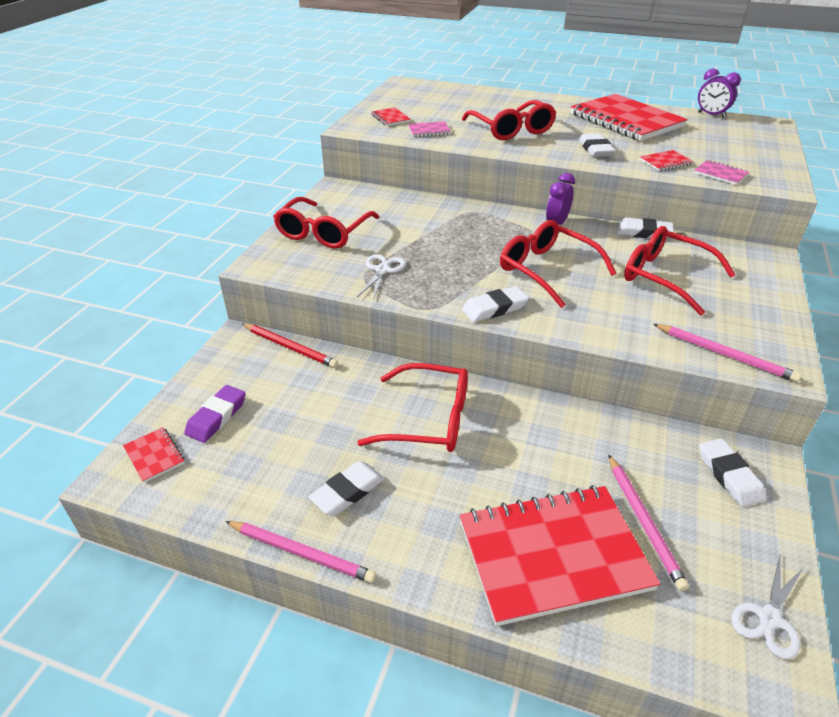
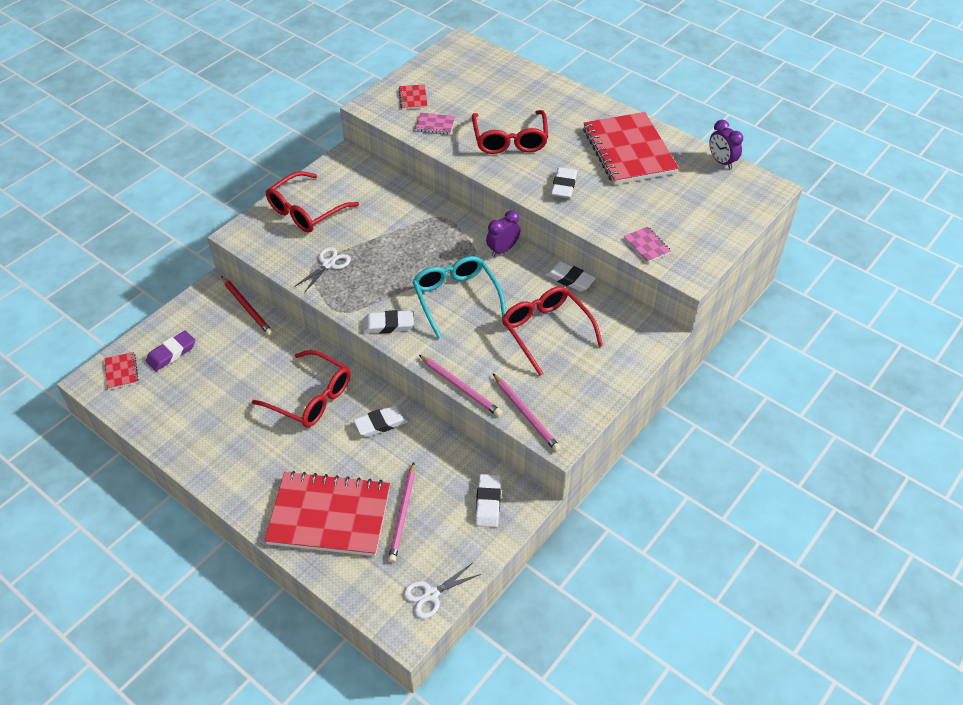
camera: 20 degrees right, 10 degrees up
(301, 553) = (181, 465): pink pencil -> pink pencil (460, 387)
(348, 492) = (228, 434): white eraser -> white eraser (381, 423)
(546, 270) = (456, 298): red glasses -> turquoise glasses
(665, 162) = (612, 218): red notebook -> none

